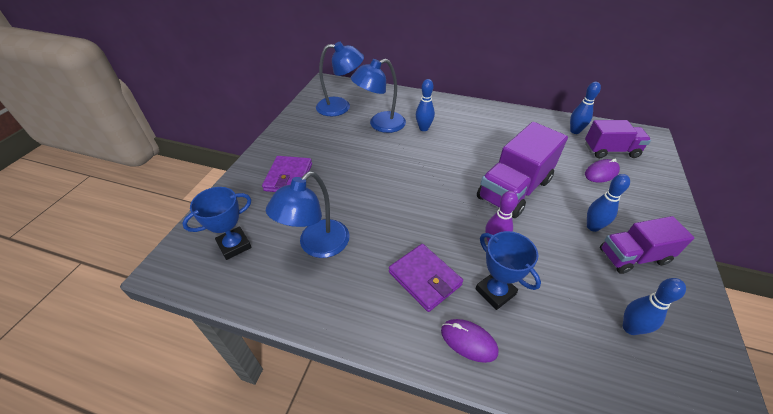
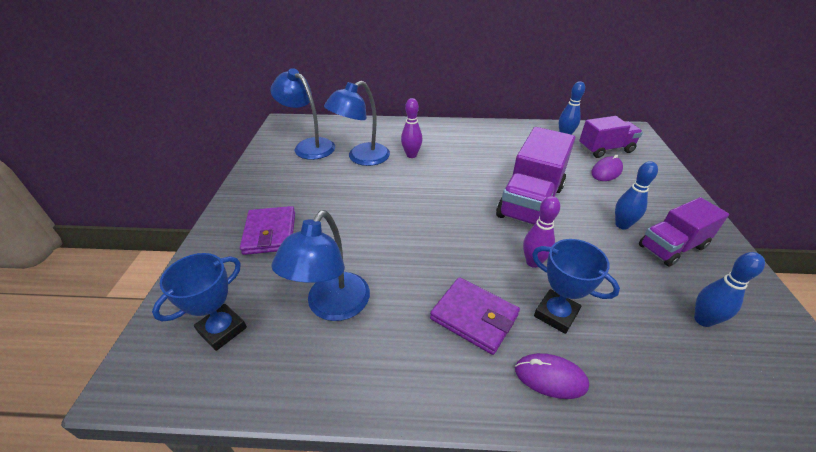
camera: 15 degrees left, 5 degrees down
(341, 107) = (309, 146): blue lamp -> blue lamp turned 120 degrees counterclockwise
(423, 128) = (411, 155): blue bowling pin -> purple bowling pin

